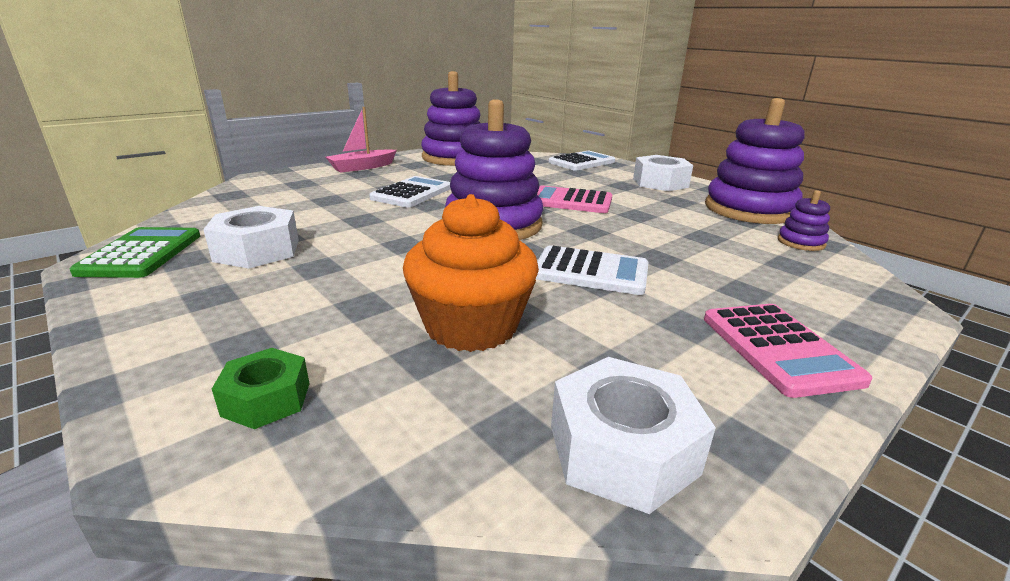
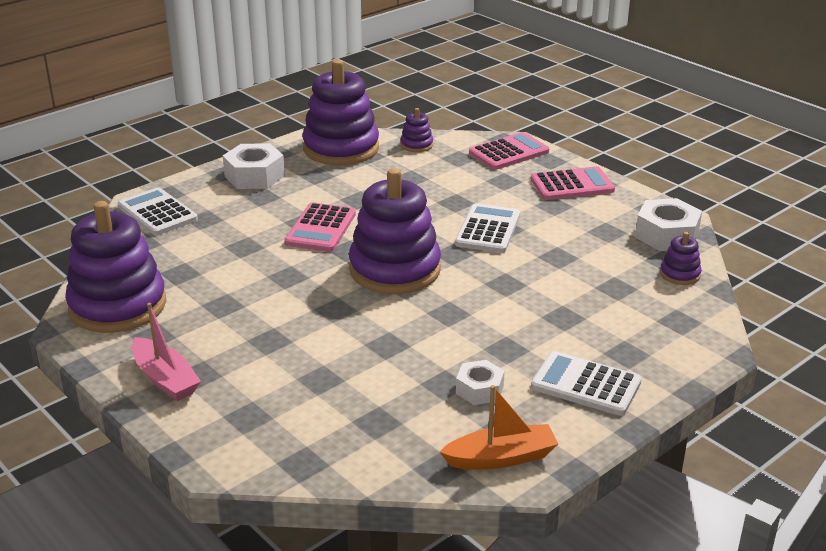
camera: 90 degrees left, 5 degrees up
(142, 254) = (501, 458): green calculator -> orange boat
(257, 250) = (479, 389): white nut -> white nut, size x0.62
(266, 399) = (672, 331): green nut -> none
(412, 193) = (294, 324): white calculator -> white calculator (586, 385)
(455, 442) = (680, 274): none -> purple stacking toy
(471, 326) = (578, 274): orange cupcake -> none
(850, 300) = (509, 152): none -> pink calculator

